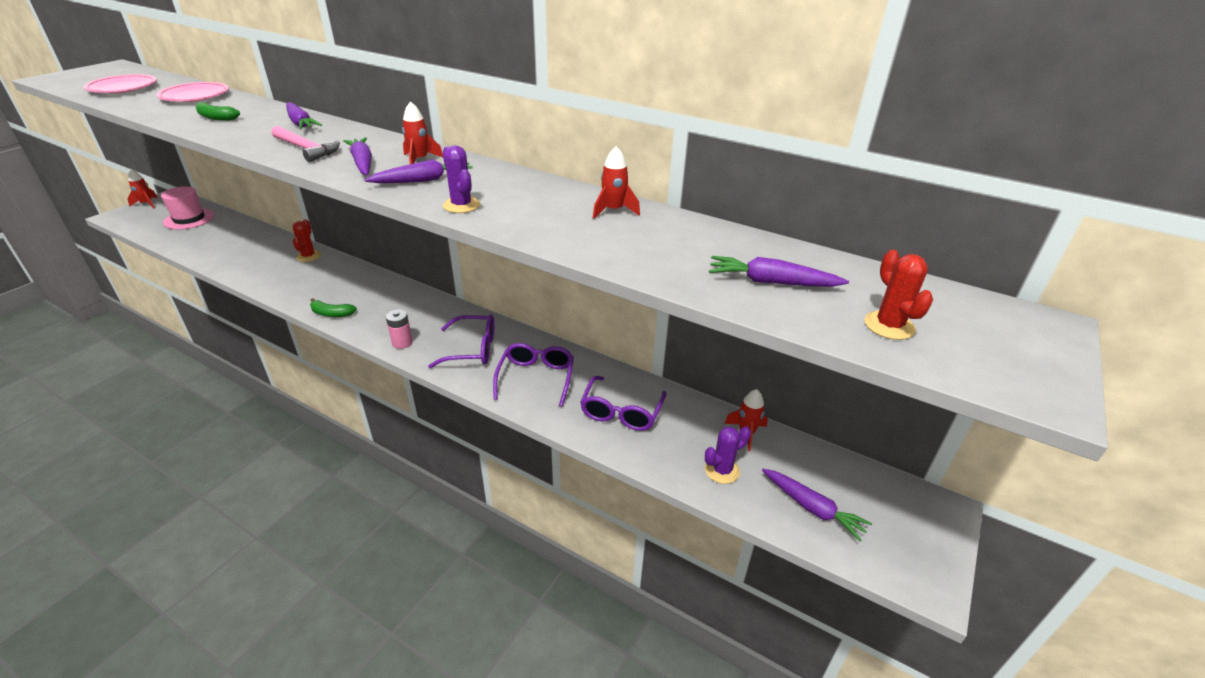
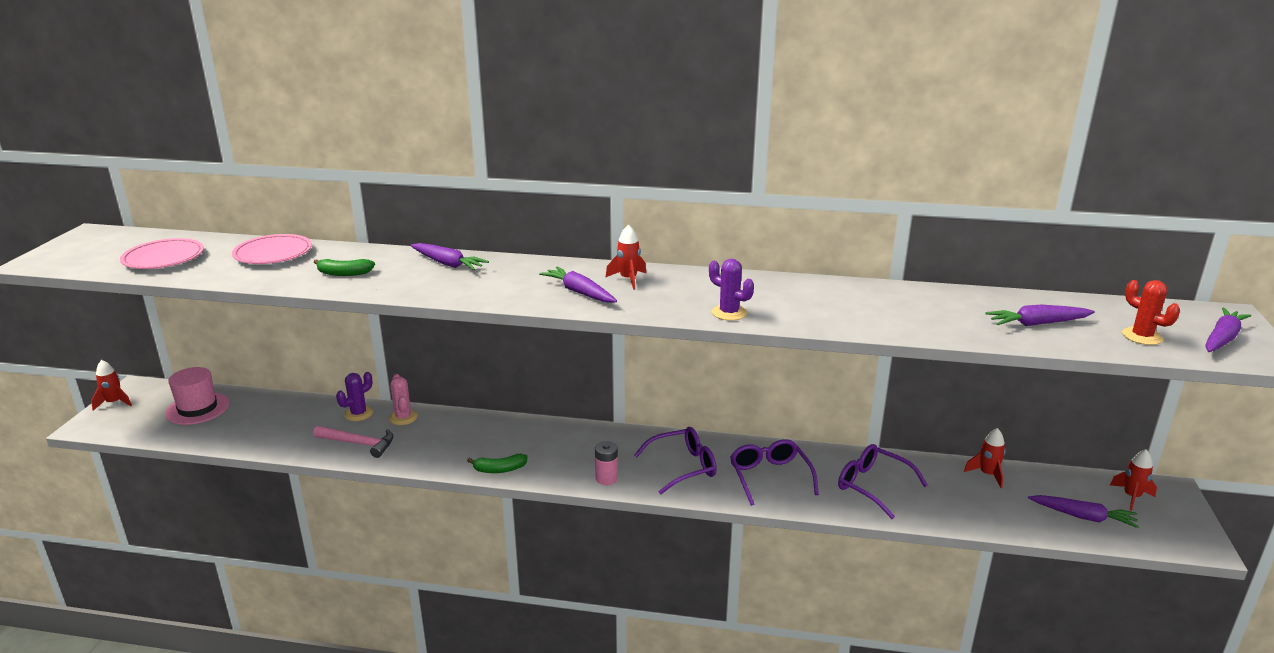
camera: 20 degrees left, 10 degrees down
(306, 149) = (501, 289): pink hammer -> pink hammer (358, 444)
(308, 256) = (403, 417): red cactus -> pink cactus
(423, 180) = (661, 297): purple carrot -> purple carrot (1222, 338)
(613, 211) = (857, 293): red rocket -> red rocket (1131, 497)
(621, 412) = (872, 486): purple glasses -> purple glasses turned 135 degrees clockwise
(722, 470) = (994, 509): purple cactus -> purple cactus (358, 414)

